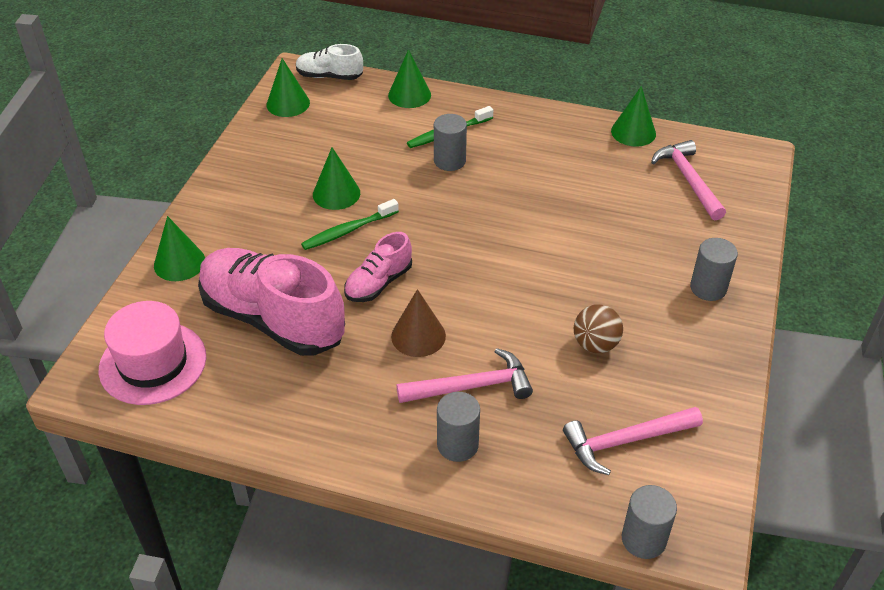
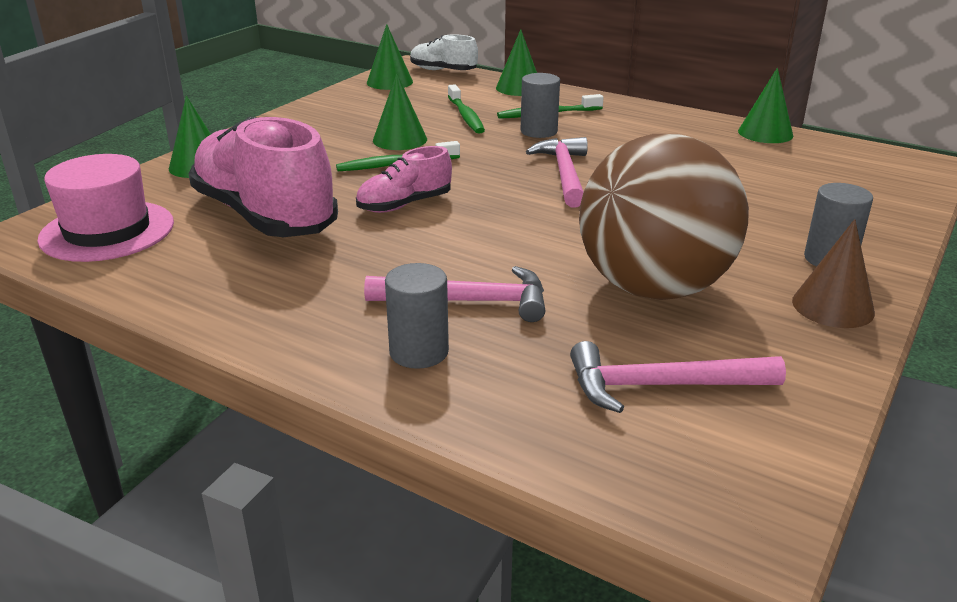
camera: 15 degrees right, 15 degrees down
(379, 148) = (466, 116): none -> green toothbrush
(418, 336) = (426, 250): brown cone -> brown cone (833, 306)
(595, 344) = (653, 288): brown ball -> brown ball, size x2.37
(643, 539) = (650, 502): grey cylinder -> none
(688, 180) = (825, 172): pink hammer -> pink hammer (564, 174)

